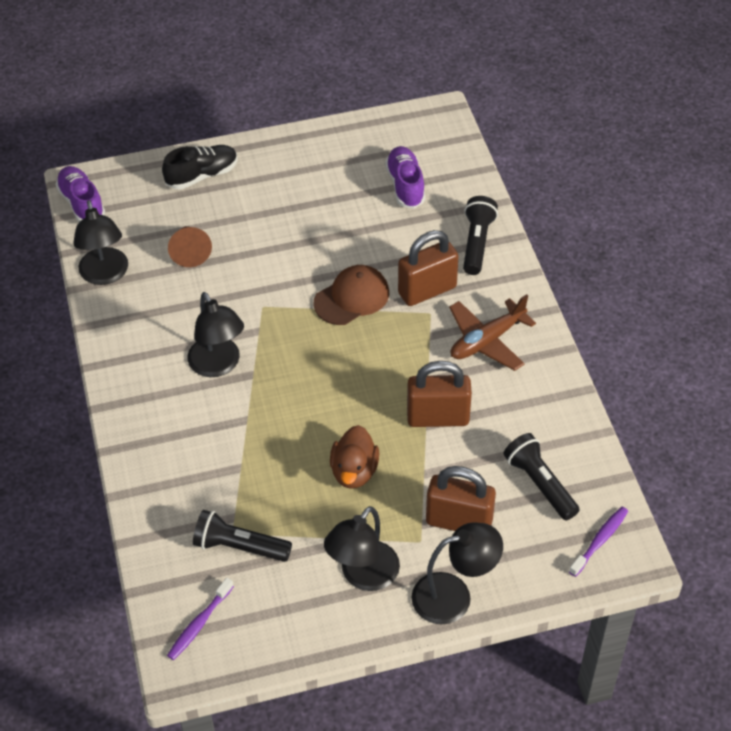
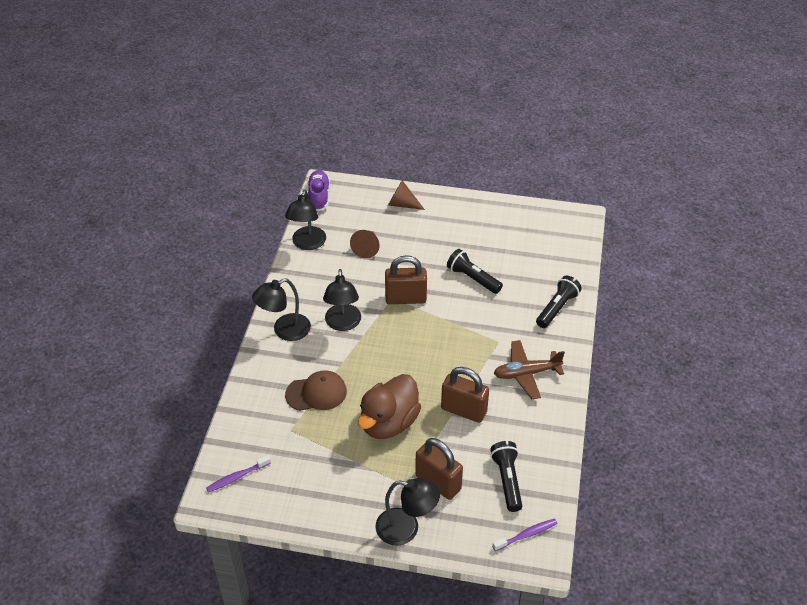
camera: 25 degrees right, 5 degrees down
(202, 175) = (402, 204): black shoe -> brown cone
(240, 546) = (289, 440): black flashlight -> black flashlight (473, 278)
(352, 298) = (452, 313): brown cap -> brown cap (316, 393)
(354, 471) = (389, 423): brown duck -> brown duck, size x1.57
(363, 576) = (355, 491): black lamp -> black lamp (284, 330)
(405, 185) = (530, 254): purple shoe -> none
(427, 290) = (505, 326): brown padlock -> brown padlock (405, 298)

